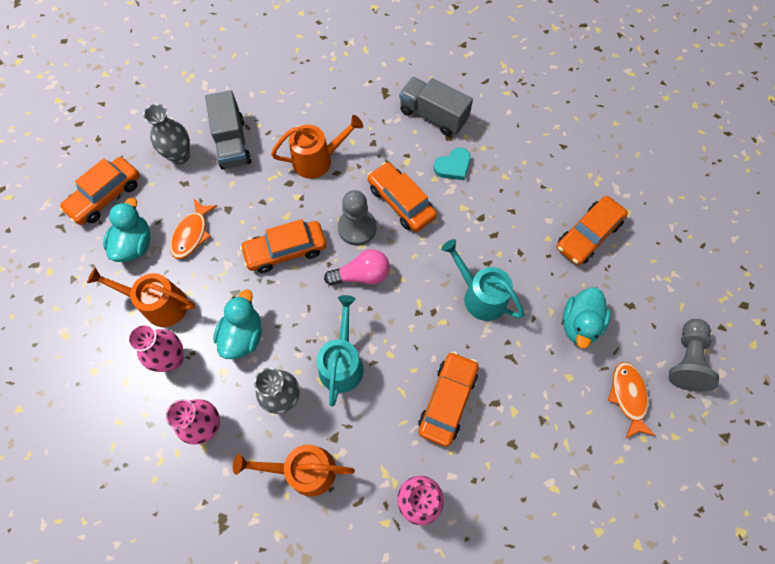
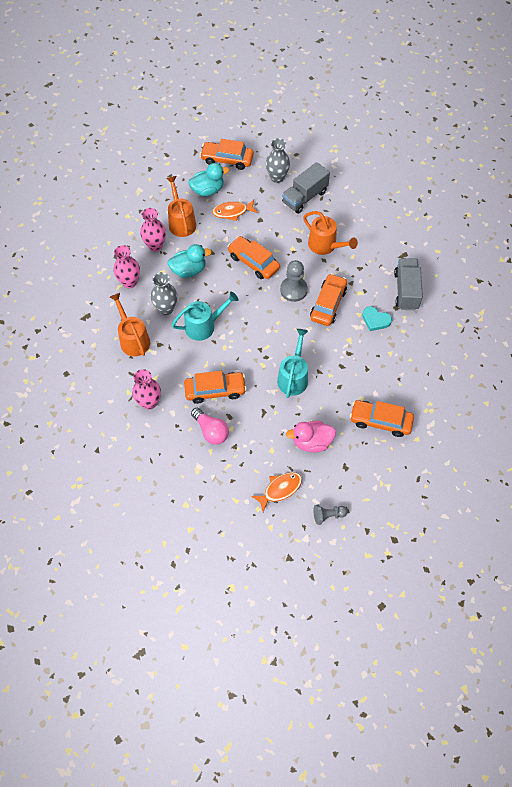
camera: 60 degrees right, 5 degrees down
(361, 275) = (264, 308): pink light bulb -> pink light bulb (211, 431)
(579, 324) = (311, 442): turquoise duck -> pink duck
(686, 360) = (328, 515): grey pawn -> grey pawn, size x0.62

